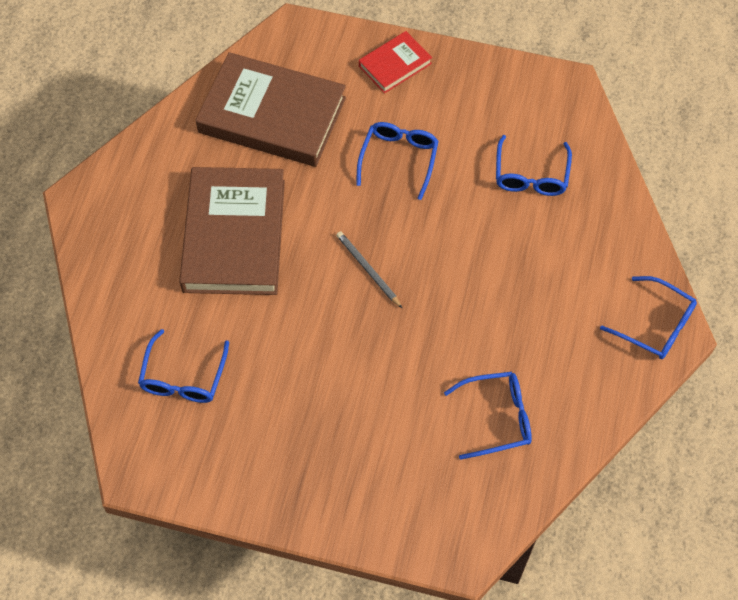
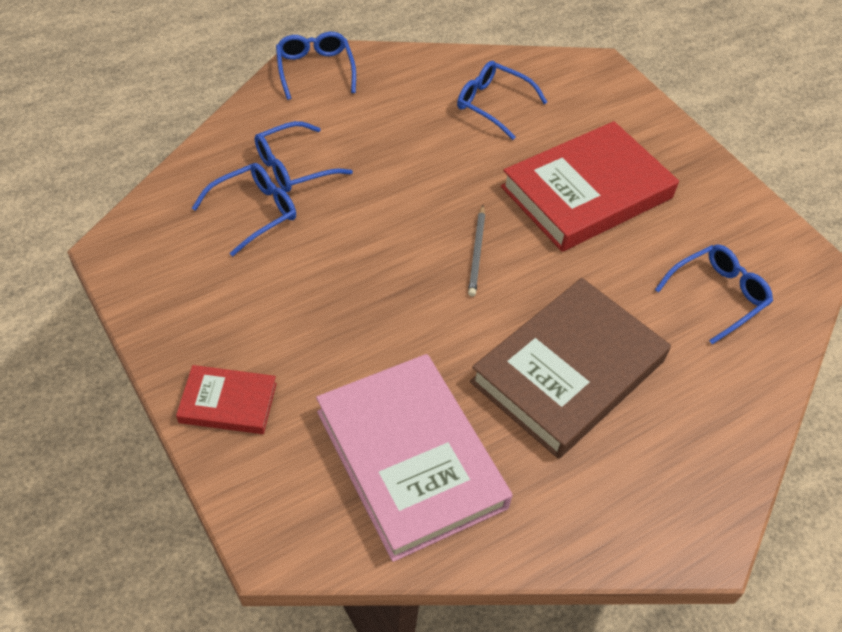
camera: 140 degrees left, 10 degrees down
(272, 115) = (410, 459): brown book -> pink book
(346, 391) = (587, 192): none -> red book
(398, 160) = (343, 313): blue glasses -> blue glasses (294, 166)

